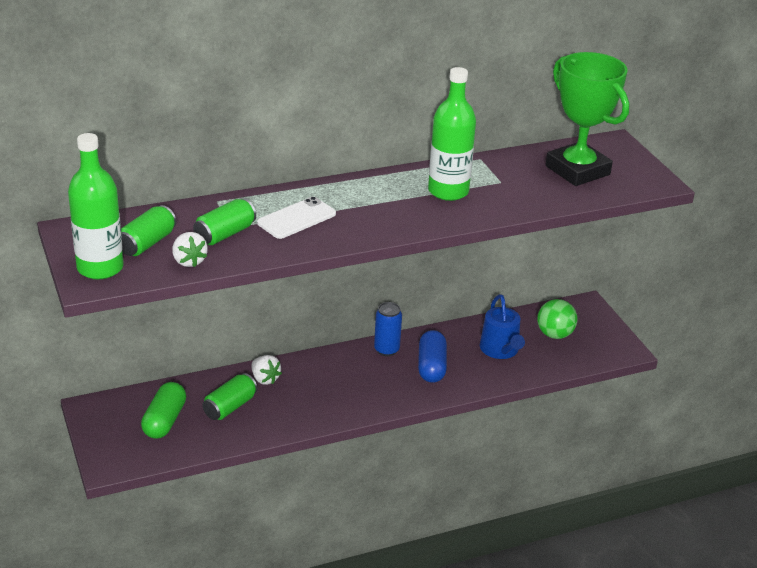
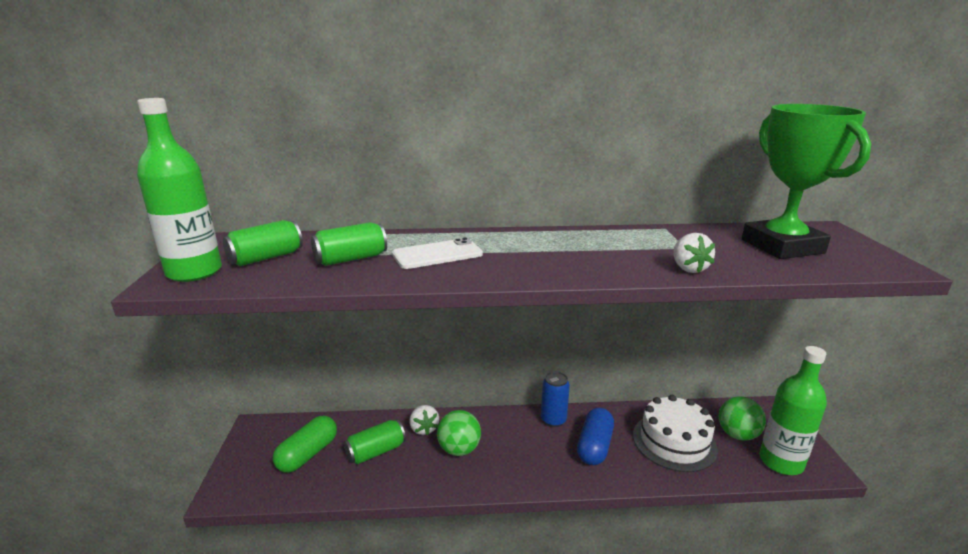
camera: 20 degrees right, 10 degrees down
(189, 261) = (288, 277): white strawberry -> white strawberry (688, 268)
(308, 391) = (459, 449): none -> green ball
(448, 191) = (620, 249): green bottle -> green bottle (781, 462)
(500, 350) = (674, 441): blue watering can -> white cake

